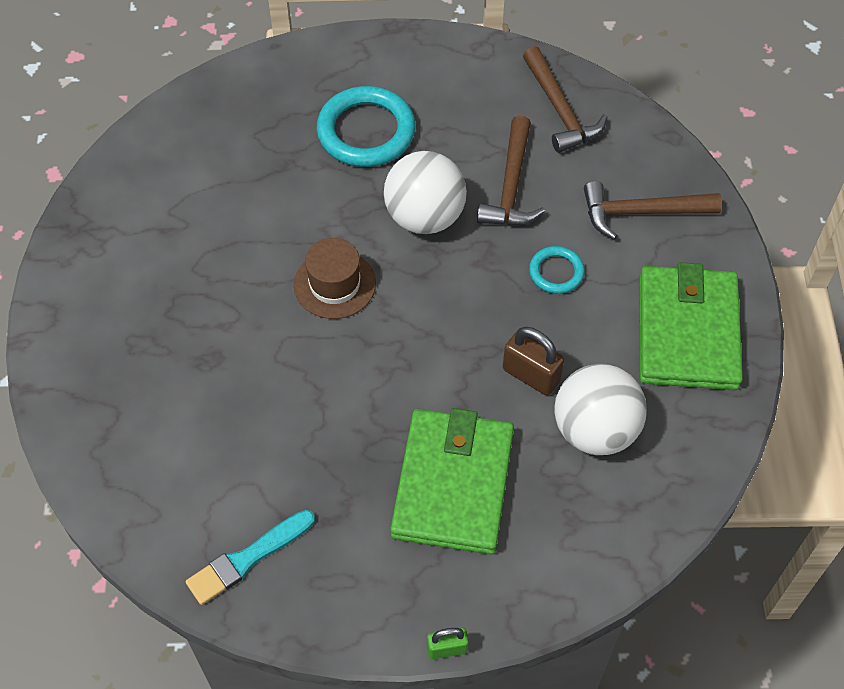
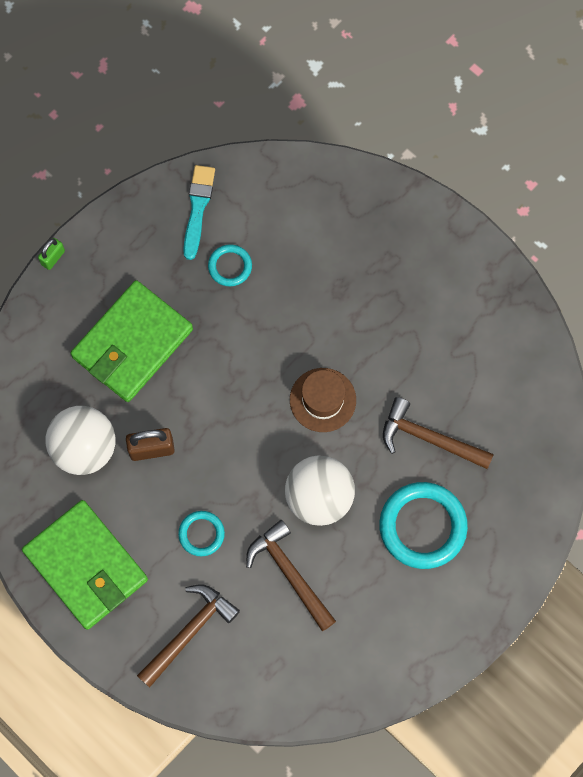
camera: 135 degrees right, 15 degrees up
(282, 471) = (230, 266): none -> turquoise ring
(453, 484) = (132, 343): green wallet -> green wallet turned 75 degrees clockwise
(560, 109) = (318, 669): brown hammer -> brown hammer (429, 439)

